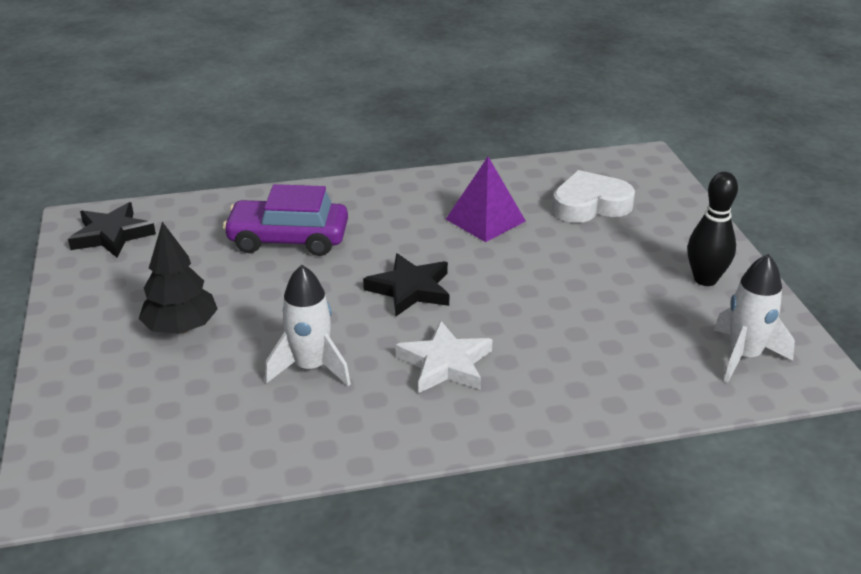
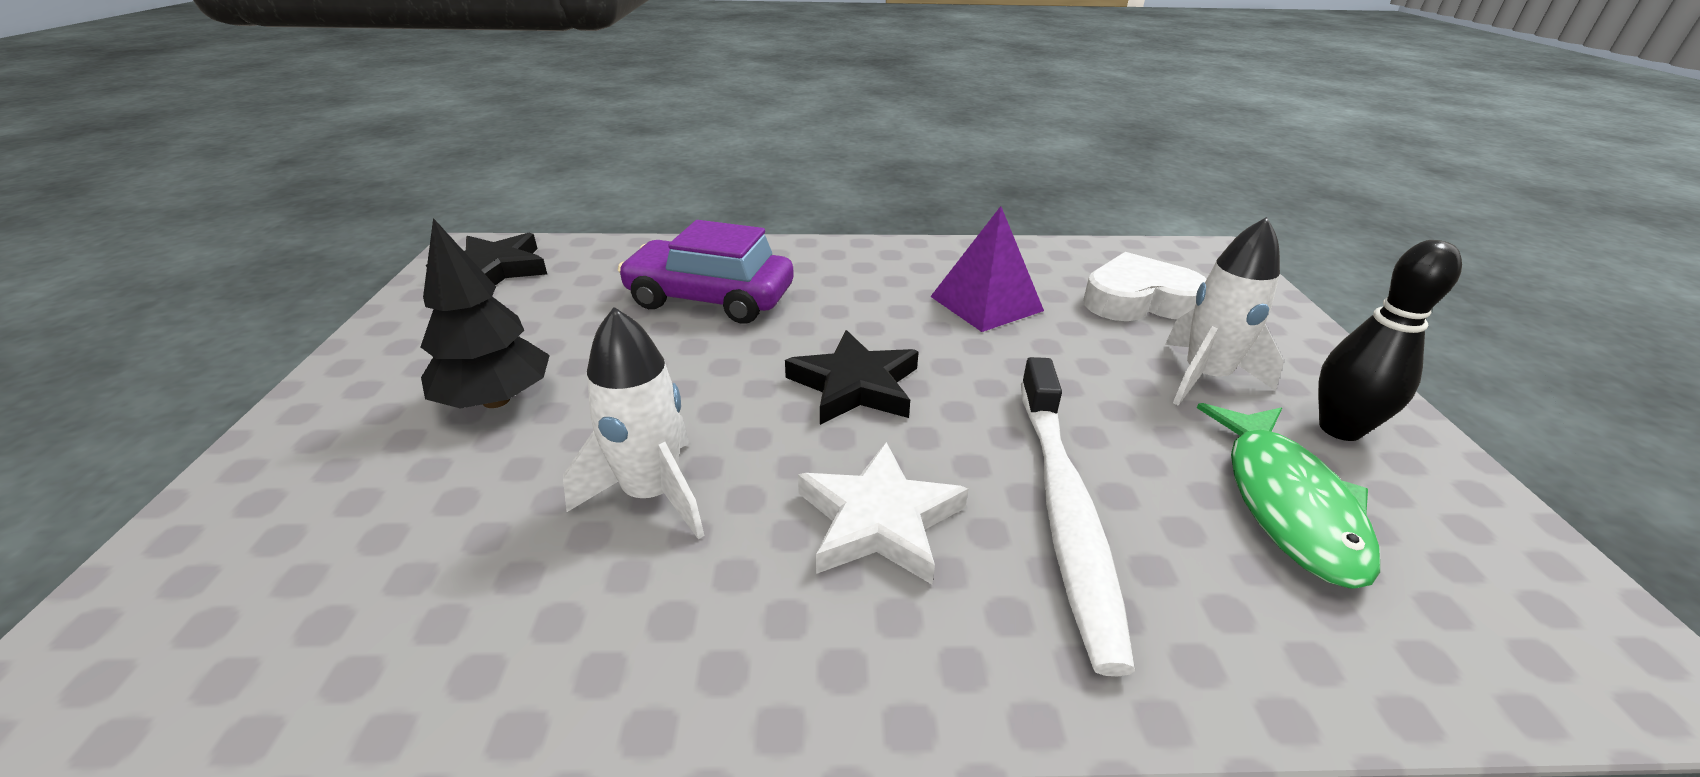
camera: 10 degrees right, 0 degrees up
(547, 345) = (1064, 510): none -> white toothbrush
(667, 325) = (1287, 503): none -> green fish
(744, 356) = (1457, 591): white rocket -> white rocket (1205, 378)

